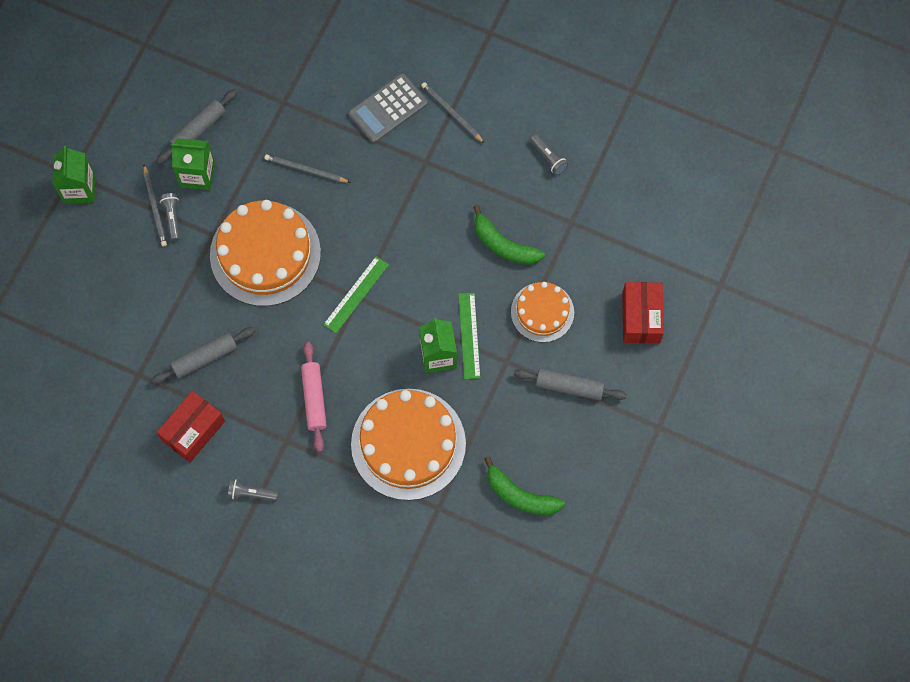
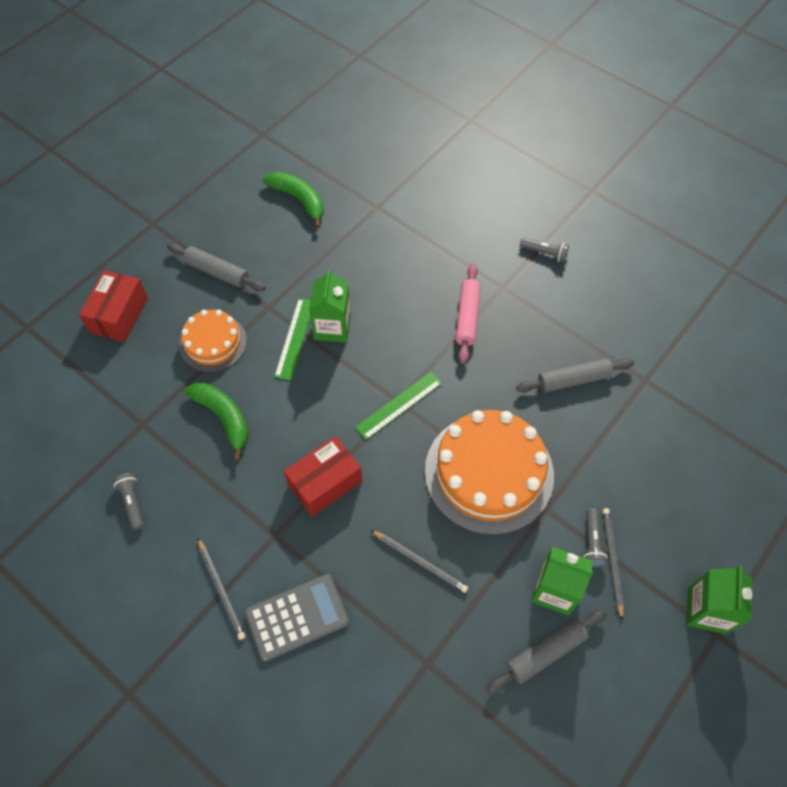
camera: 165 degrees left, 10 degrees down
(193, 431) = (594, 316): red box -> red box (325, 483)
(408, 444) = (386, 260): orange cake -> none

